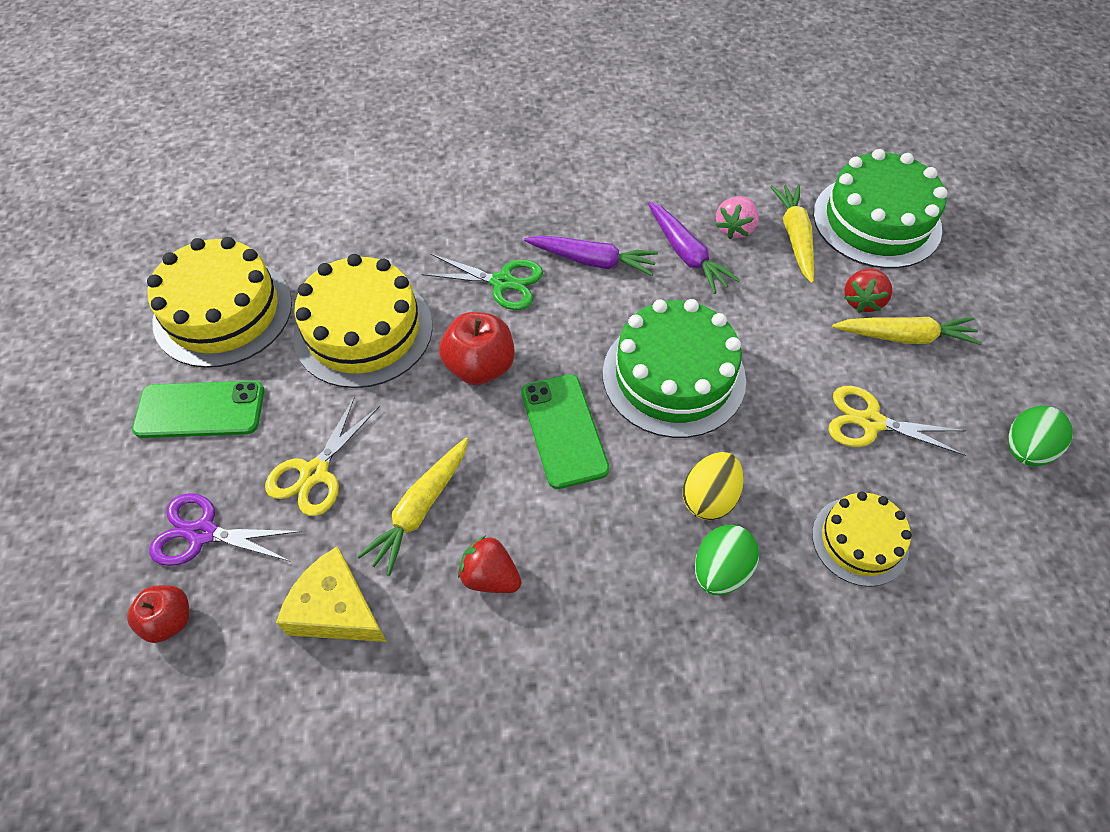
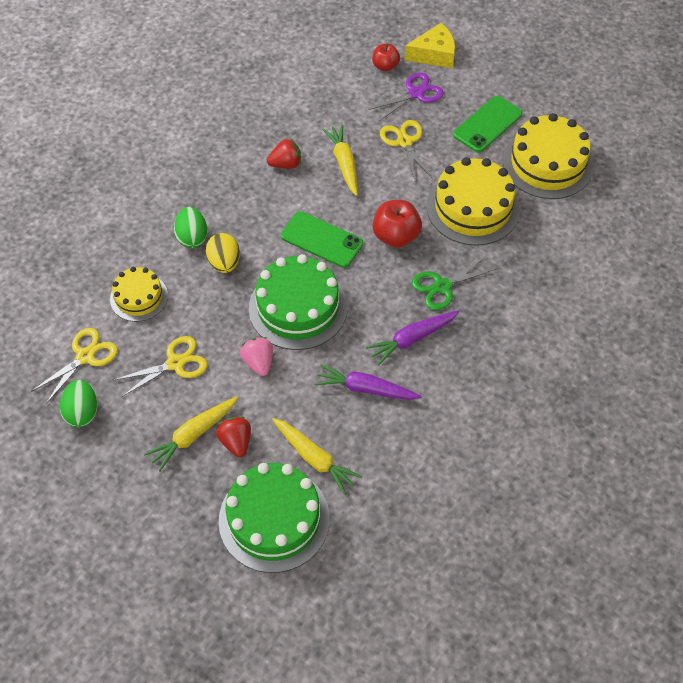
camera: 135 degrees right, 0 degrees up
(336, 609) = (331, 112): yellow cheese -> yellow cheese (434, 54)
(734, 229) = (356, 433): pink strawberry -> pink strawberry (258, 362)
(984, 515) = (85, 356): none -> yellow scissors

